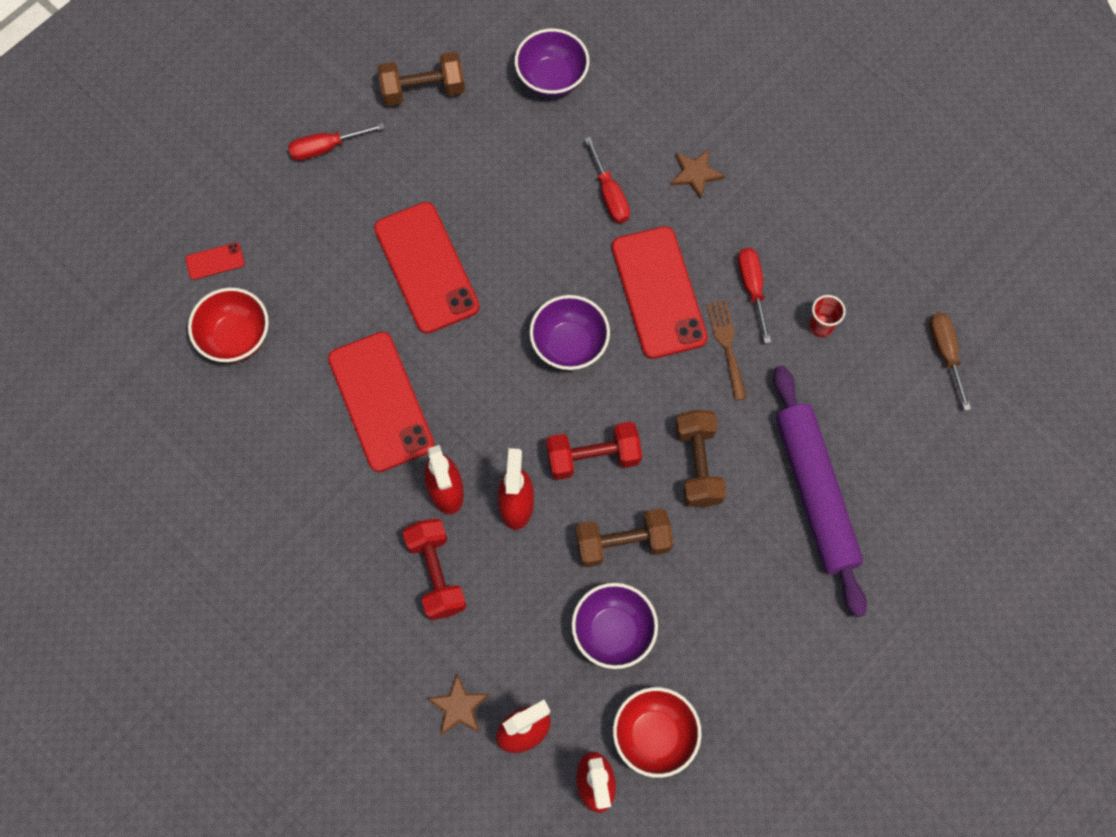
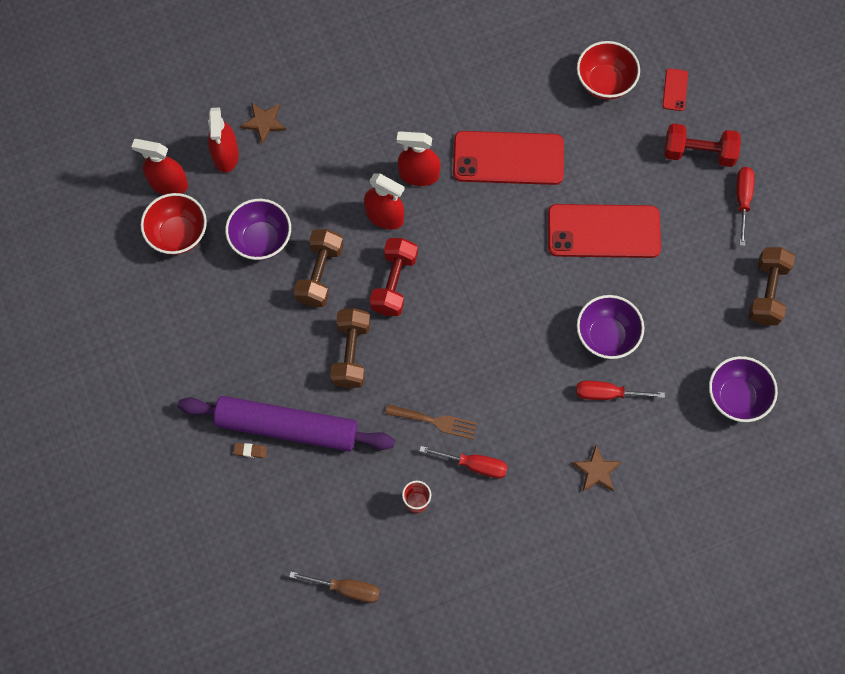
camera: 115 degrees right, 0 degrees up
(436, 574) = (361, 145): red dumbbell -> red dumbbell (698, 153)
(569, 345) = (491, 306): purple bowl -> purple bowl (606, 336)
(658, 292) = (504, 391): red phone -> none
(698, 465) = (351, 354): brown dumbbell -> brown dumbbell turned 75 degrees clockwise
(861, 519) = (250, 451): none -> brown eraser

